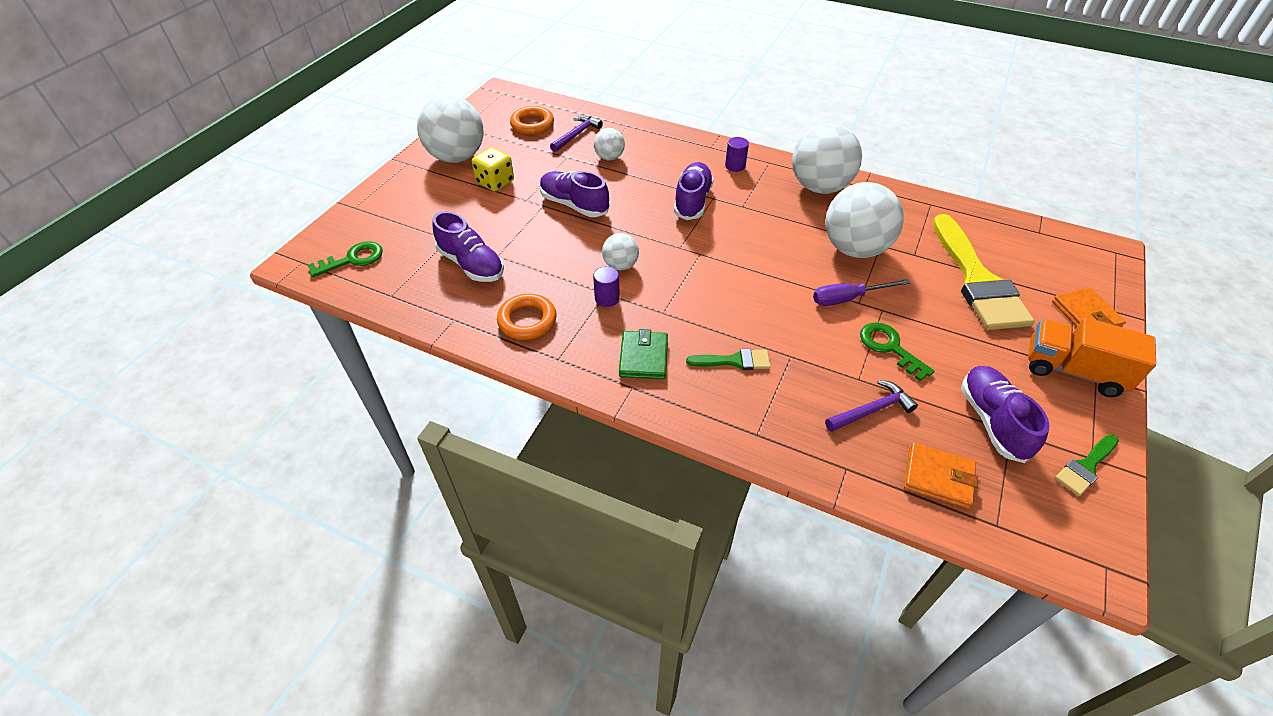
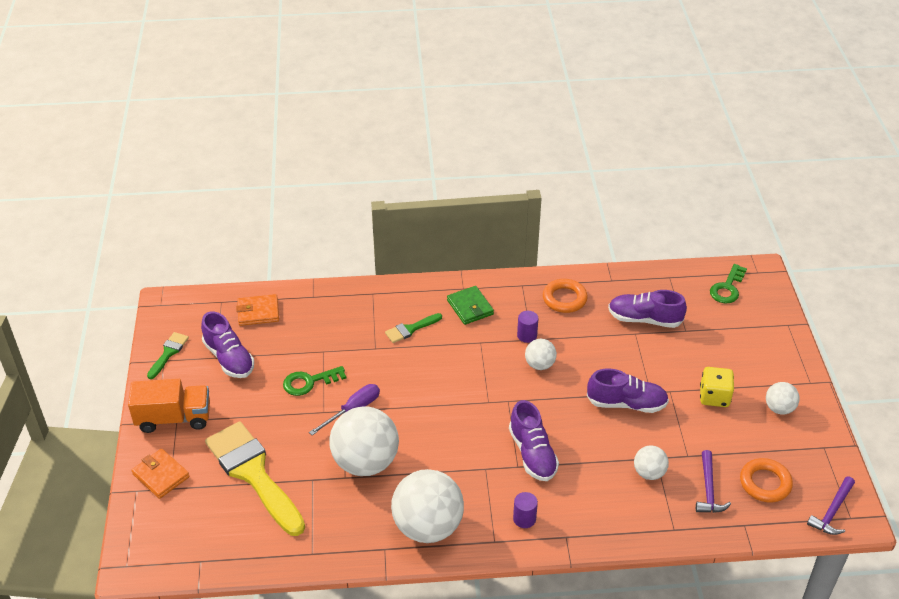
camera: 150 degrees right, 5 degrees down
(457, 157) = (779, 408): white ball -> white ball, size x0.50
(872, 410) = (308, 334): purple hammer -> purple hammer (832, 511)
(889, 347) = (309, 382): green key -> green key turned 135 degrees clockwise

